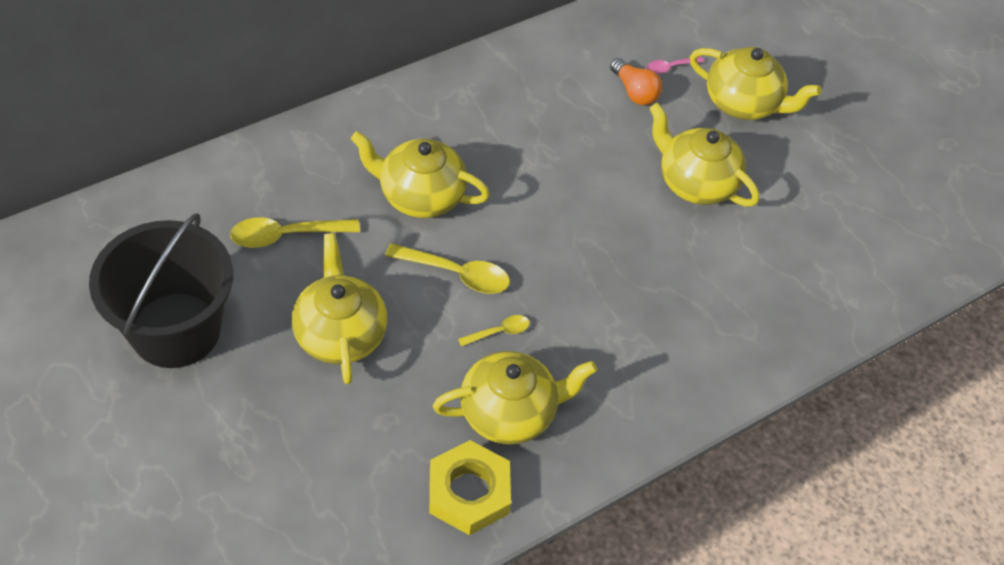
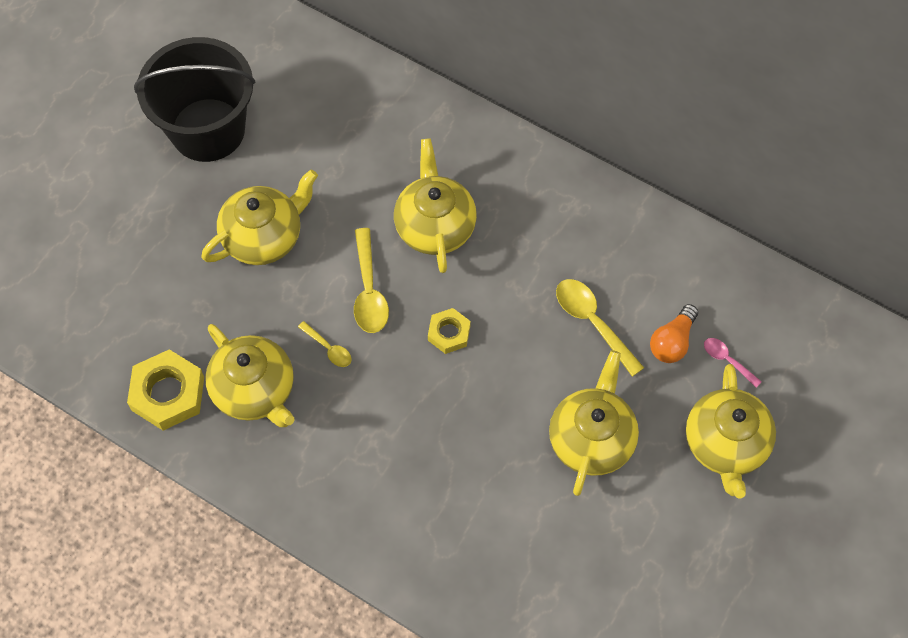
camera: 70 degrees right, 10 degrees up
(286, 235) = (335, 153): yellow spoon -> yellow spoon (592, 322)
(538, 234) = (449, 333): none -> yellow nut

